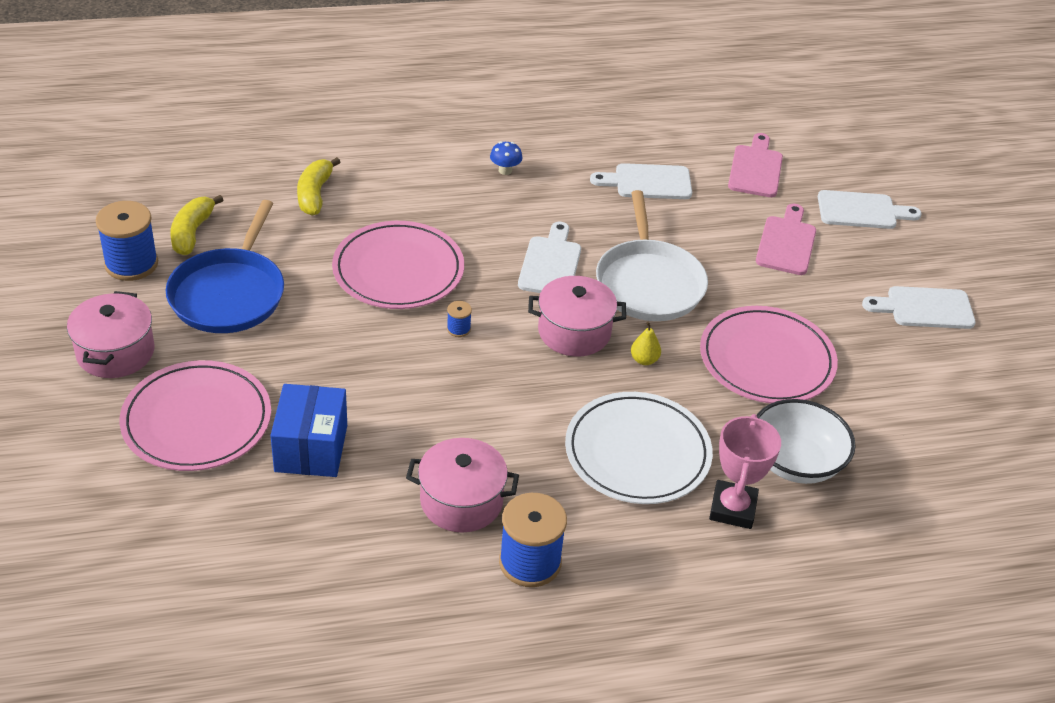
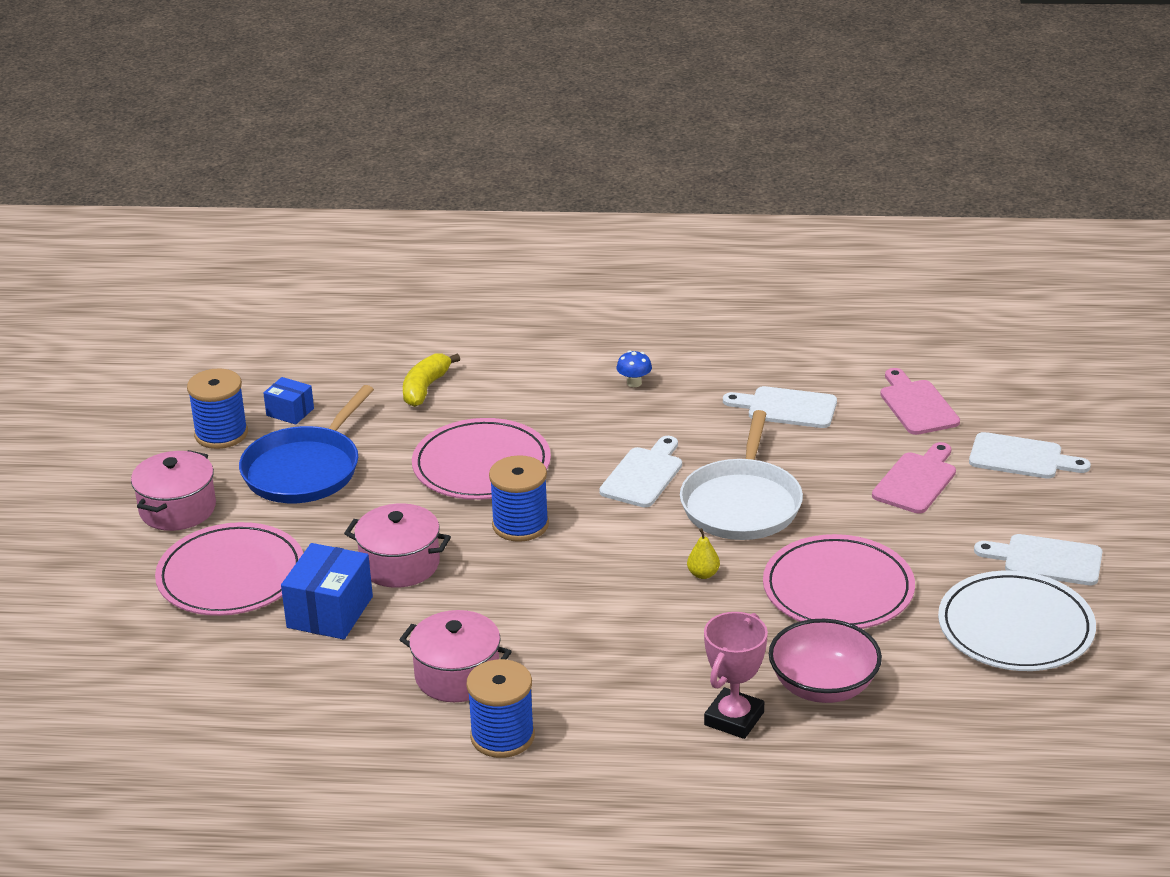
camera: 20 degrees right, 10 degrees down
(192, 233) = (290, 412): yellow banana -> blue box
(458, 329) = (520, 525): blue spool -> blue spool, size x2.23
(574, 332) = (640, 540): pink pot -> pink pot (400, 564)
(637, 452) = (656, 656): white plate -> white plate (1015, 627)
(756, 169) = (917, 405): pink cutting board -> pink cutting board turned 45 degrees counterclockwise
(795, 462) = (823, 686): white bowl -> pink bowl

